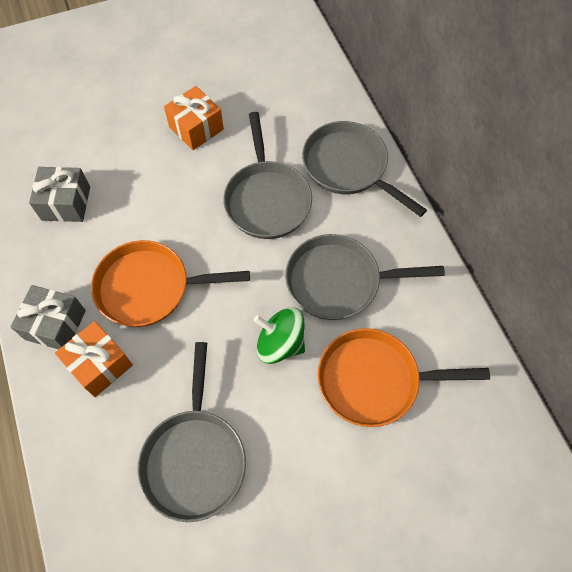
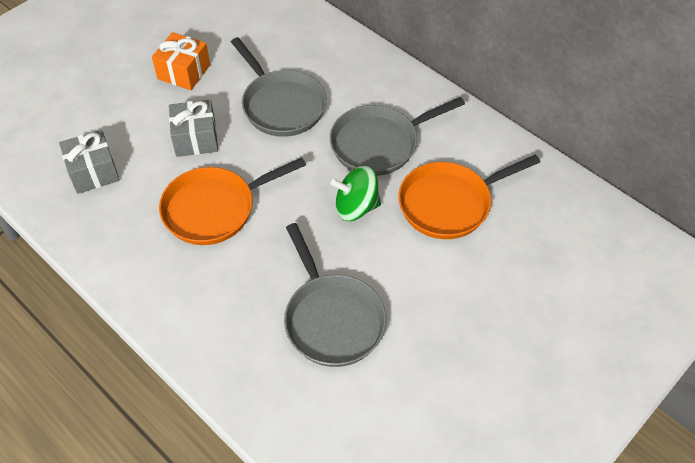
camera: 25 degrees left, 10 degrees down
(55, 325) = (142, 270): grey gift -> grey gift (196, 139)
(100, 364) = (204, 284): orange gift -> none
(349, 167) = (339, 57): grey pan -> none

